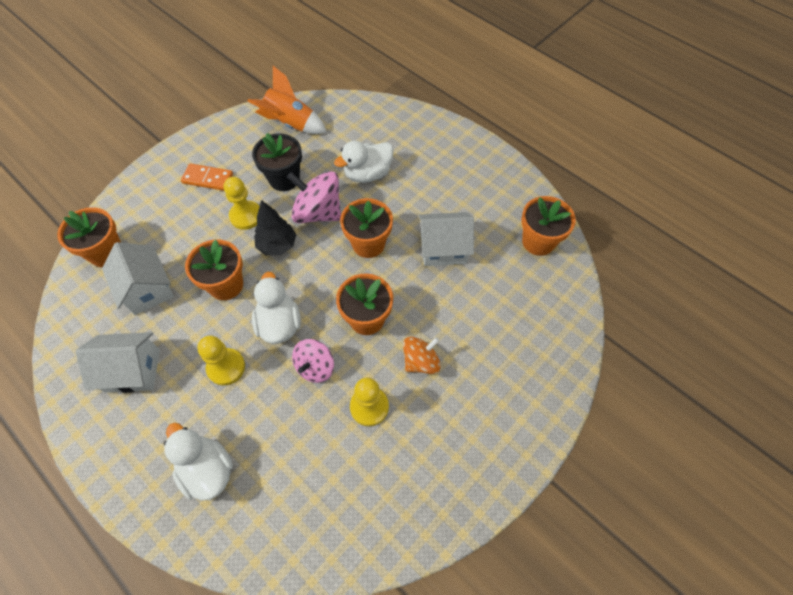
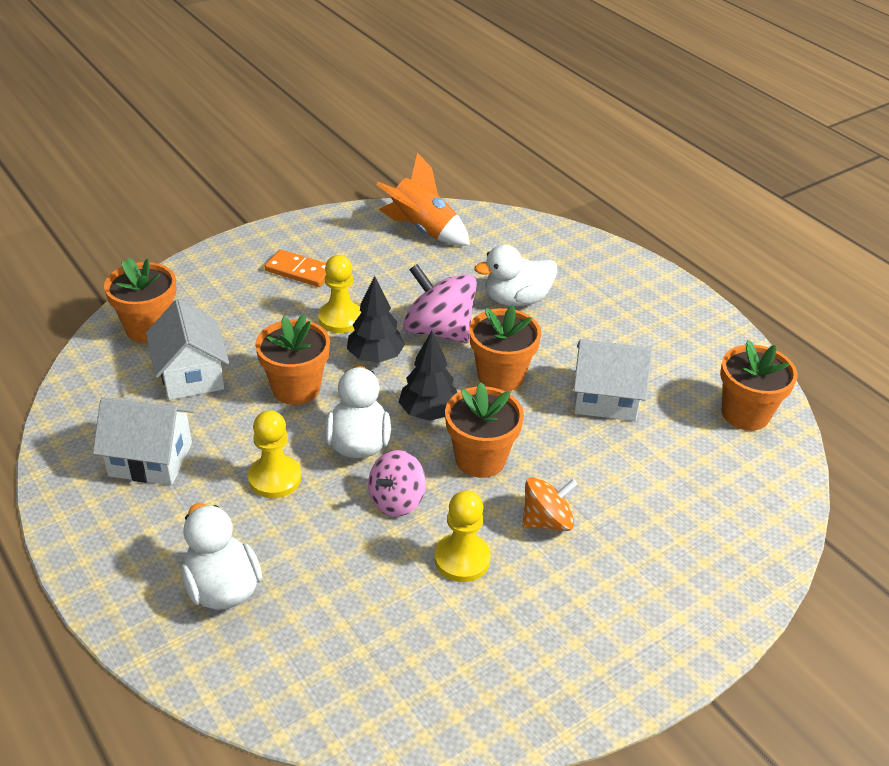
camera: 10 degrees right, 20 degrees down
(284, 179) = (401, 287): black flower pot -> none
(324, 286) = (428, 413): none -> black tree

